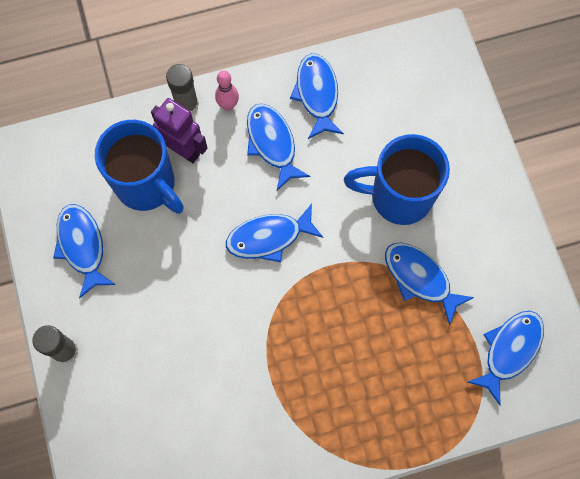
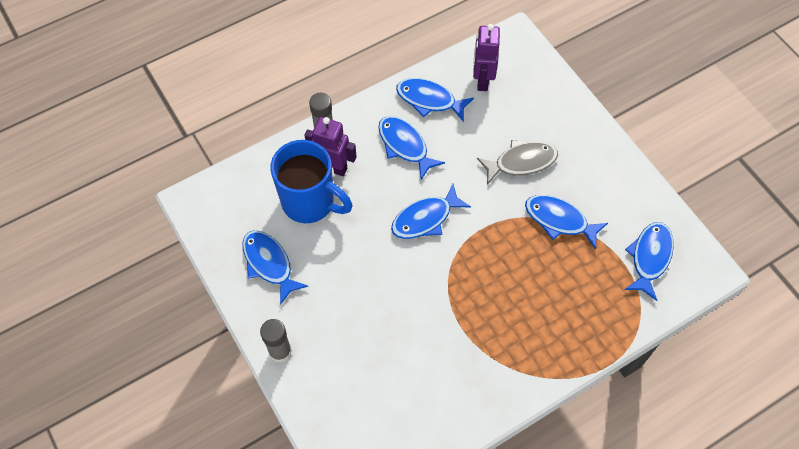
camera: 15 degrees left, 10 degrees down
(228, 105) = (359, 125): pink bowling pin -> none
(317, 94) = (429, 100): blue fish -> blue fish turned 45 degrees counterclockwise
(385, 84) = (482, 80): none -> purple robot
(398, 197) = (521, 162): blue mug -> grey fish

